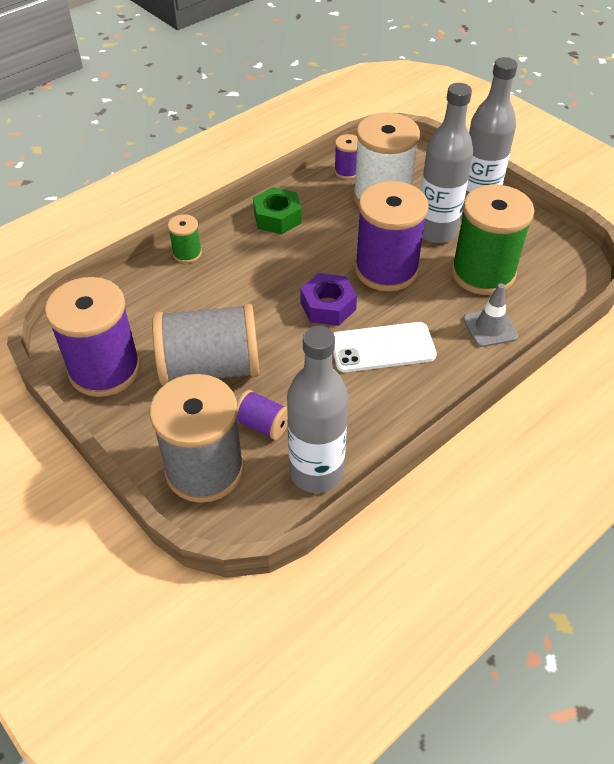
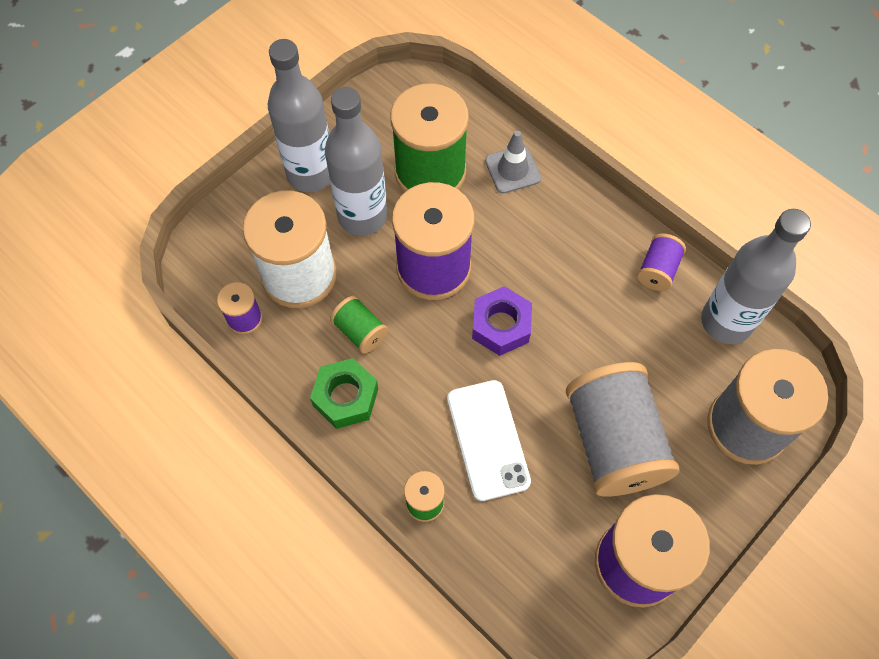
camera: 95 degrees left, 15 degrees up
(263, 425) = (680, 376): purple spool -> purple spool (658, 270)
(331, 227) = (360, 331): none -> green spool
(382, 347) = (555, 268): white phone -> white phone (487, 439)

